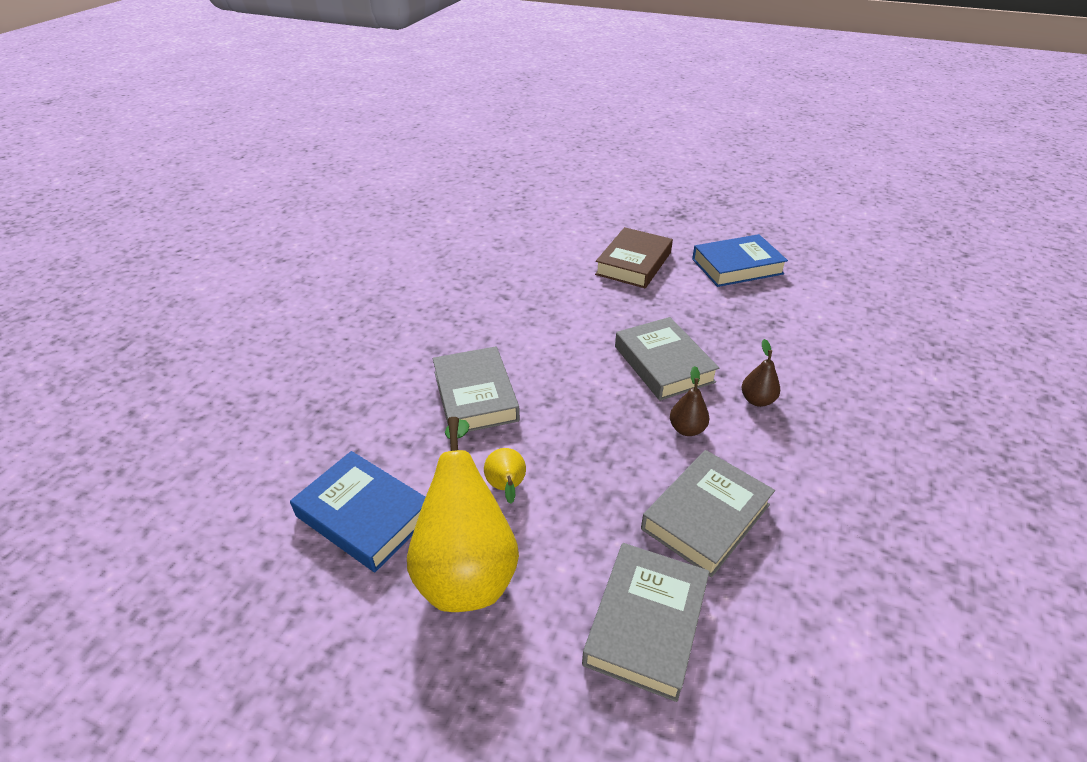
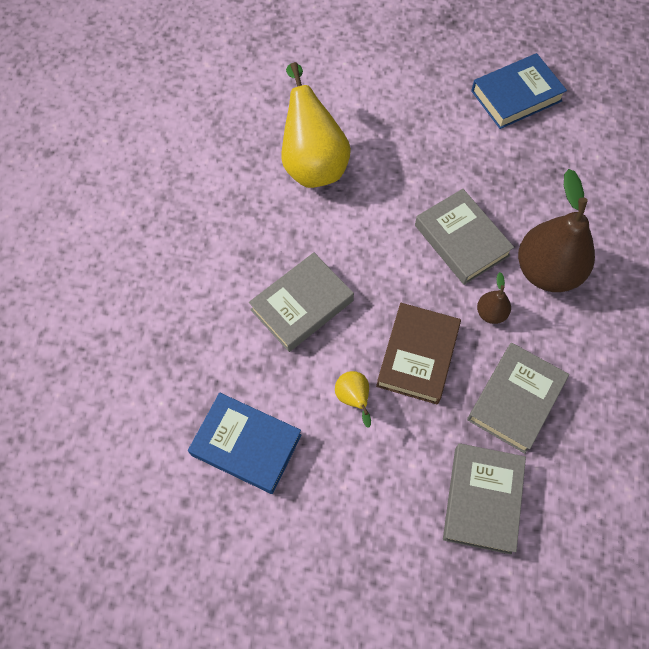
camera: 10 degrees left, 25 degrees up
(466, 567) = (341, 477): yellow pear -> yellow pear (312, 162)
(475, 396) = (302, 305): grey book -> grey book turned 75 degrees clockwise
(633, 263) = (414, 106): brown book -> brown book (417, 356)
(757, 400) = (547, 271): brown pear -> brown pear, size x2.22

